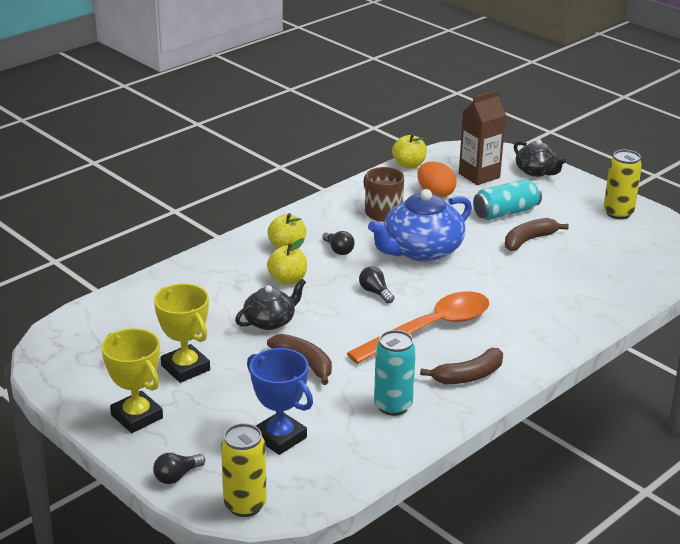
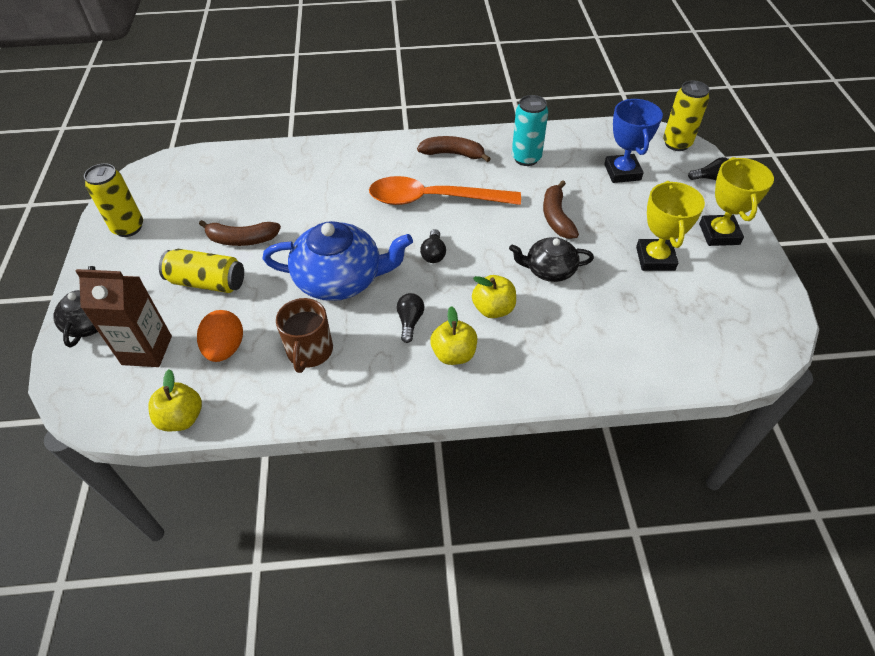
camera: 140 degrees left, 20 degrees up
(506, 212) = (207, 282): turquoise can -> yellow can

